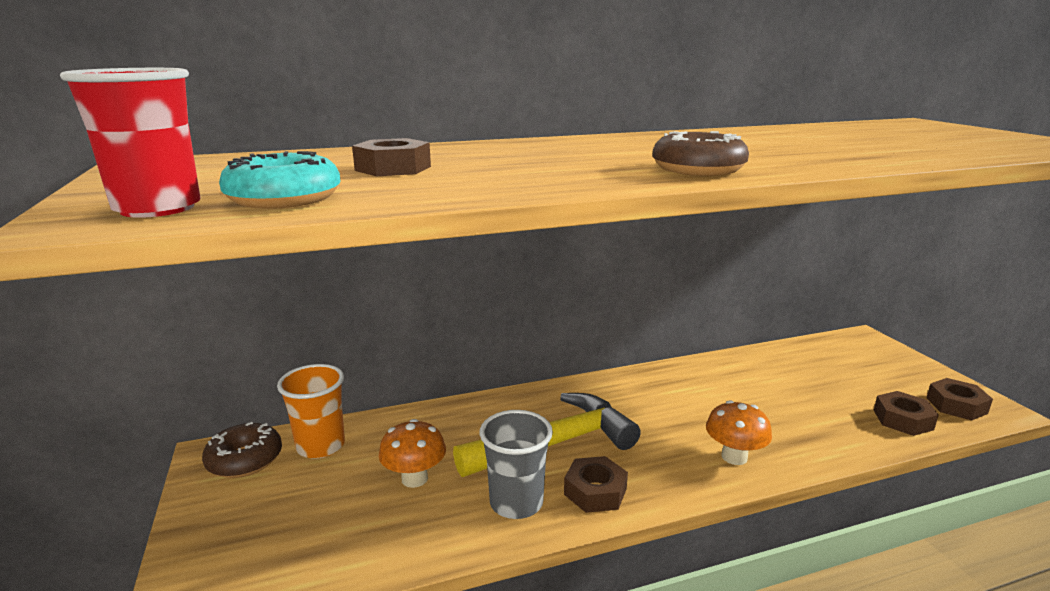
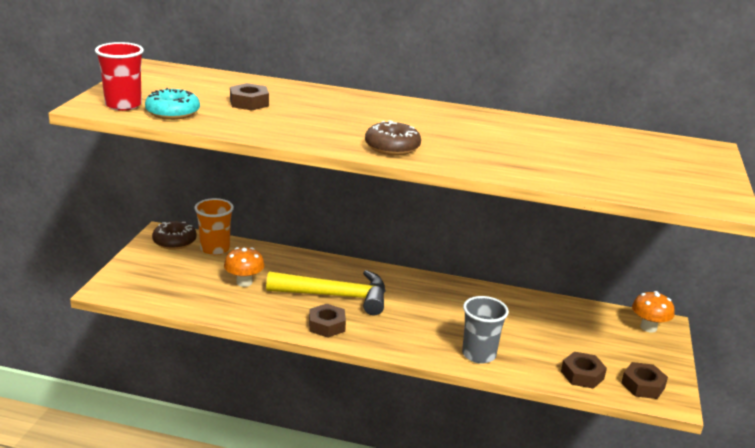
camera: 30 degrees right, 5 degrees up
(516, 503) = (280, 313): grey cup -> grey cup (479, 354)
(734, 457) = (430, 344): orange mushroom -> orange mushroom (648, 327)

